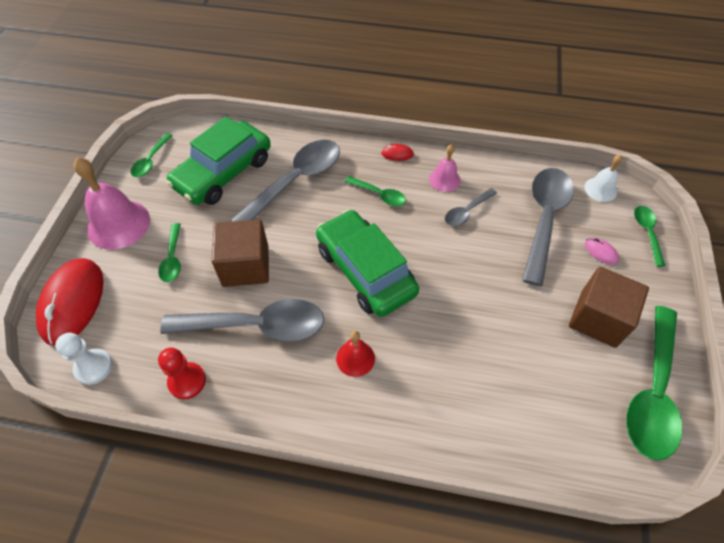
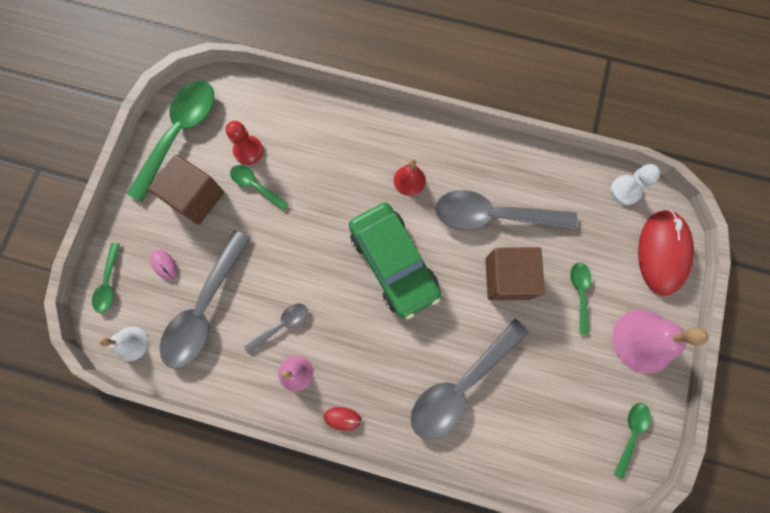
camera: 175 degrees left, 20 degrees up
(187, 381) = (546, 172): red pawn -> red pawn (248, 151)
(223, 173) = (543, 406): green car -> none
(379, 195) = (370, 357): green spoon -> green spoon (255, 186)

